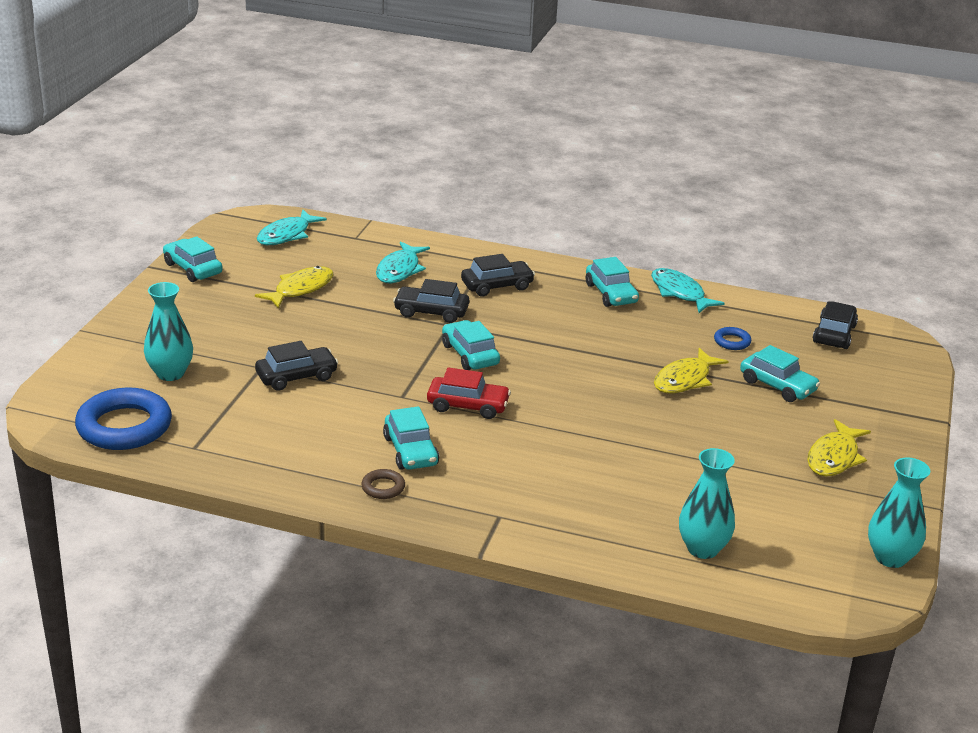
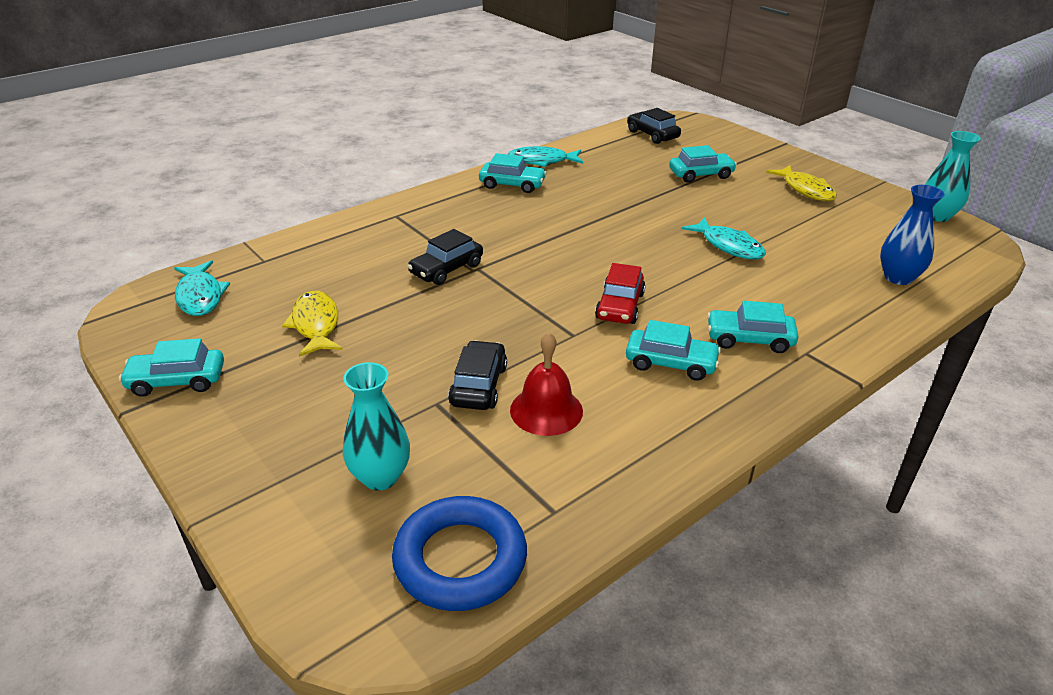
camera: 55 degrees left, 5 degrees up
(295, 413) = (546, 410): none -> red bell
(383, 487) = (722, 401): brown ring -> none
(400, 270) = (354, 259): turquoise fish -> turquoise fish (729, 246)
(468, 406) = (620, 306): red car -> red car turned 150 degrees clockwise
(470, 355) = (538, 276): turquoise car -> turquoise car (749, 339)
(497, 286) = (442, 224): black car -> none
(685, 380) = (664, 202): yellow fish -> none
(702, 549) = (898, 278): turquoise vase -> blue vase
(732, 342) = (628, 168): blue ring -> none

